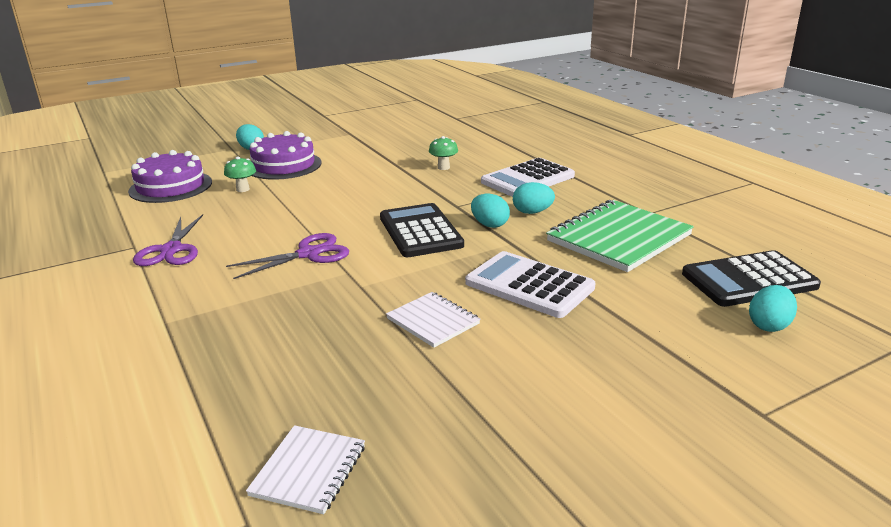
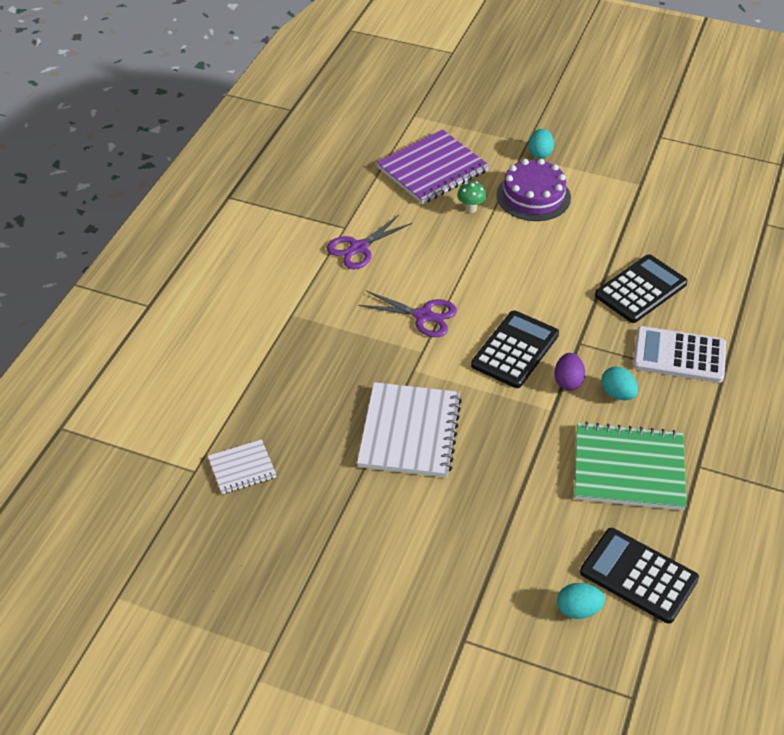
camera: 50 degrees right, 20 degrees up
(170, 186) = (432, 169): purple cake -> purple notebook
(433, 321) = (409, 432): white notebook -> white notebook, size x1.89
(443, 167) = (640, 289): green mushroom -> black calculator
(489, 225) = (568, 381): turquoise egg -> purple egg
(529, 285) = (501, 454): white calculator -> none

